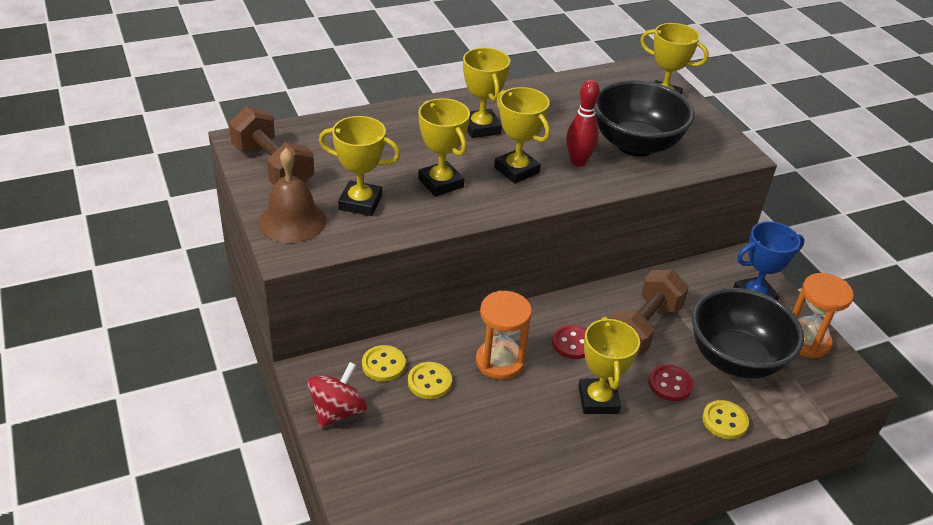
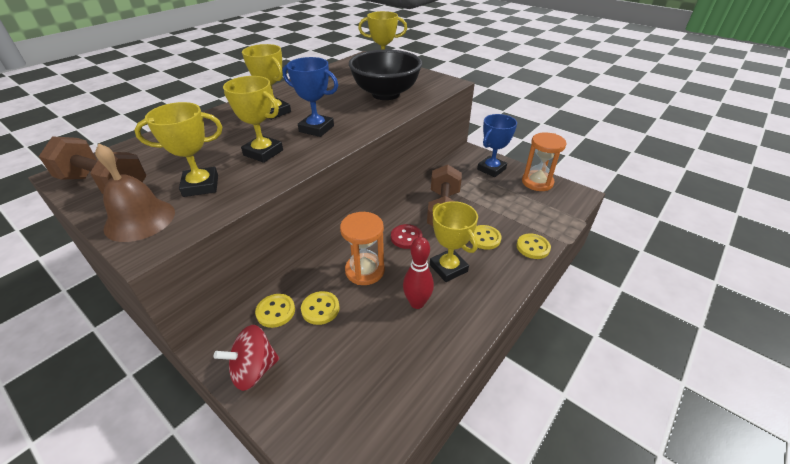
camera: 25 degrees left, 0 degrees up
(337, 411) = (254, 369): red spinning top -> red spinning top turned 120 degrees counterclockwise
(516, 170) = (316, 129): yellow trophy -> blue trophy
(578, 162) = (356, 112): red bowling pin -> red bowling pin (417, 303)
(670, 384) = (484, 238): red button -> yellow button
(735, 359) = (509, 207): black bowl -> none

